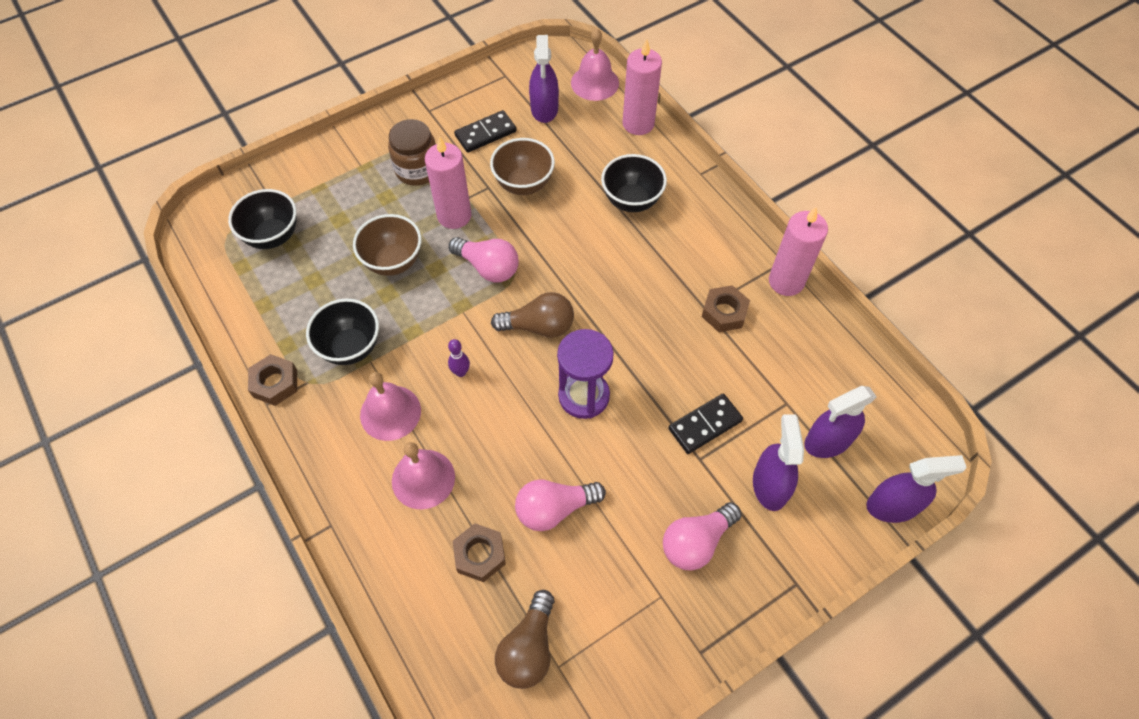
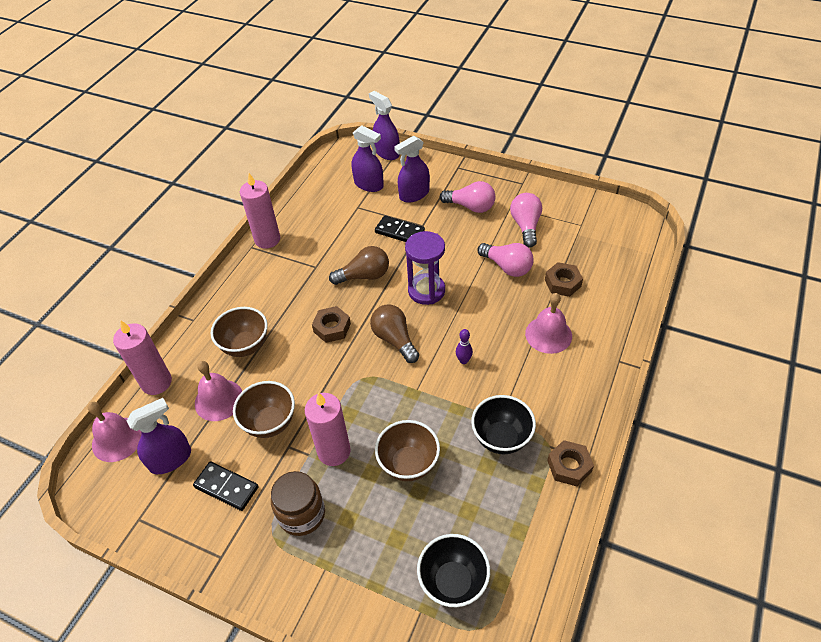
camera: 120 degrees left, 10 degrees down
(390, 412) = (525, 380): pink bell -> pink bell (219, 400)
(488, 267) = (368, 397): pink light bulb -> pink light bulb (525, 226)
(528, 648) = (585, 239): brown light bulb -> brown light bulb (364, 276)
(631, 201) = (245, 346): black bowl -> brown bowl
(724, 312) = (313, 256): brown nut -> brown nut (332, 328)

